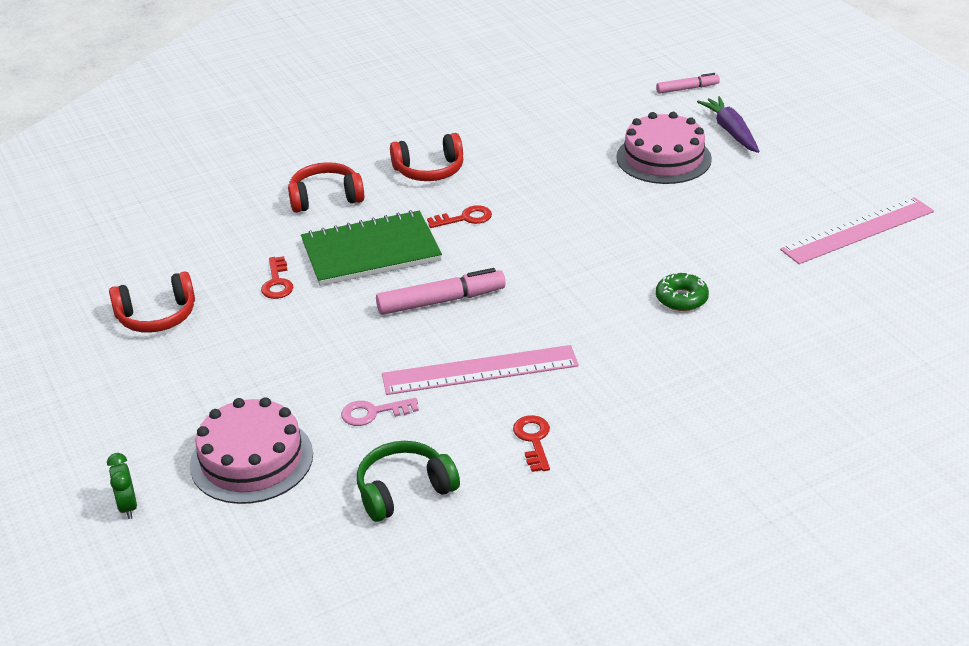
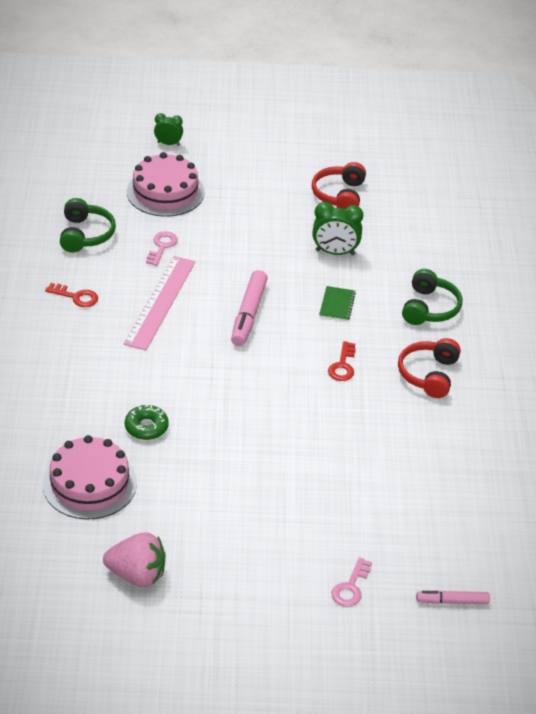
camera: 115 degrees right, 5 degrees up
(277, 282) = (335, 252): red key -> green clock
(325, 198) = (429, 308): red headphones -> green headphones
(371, 252) = (337, 305): green notebook -> green notebook, size x0.44
(663, 158) = (340, 518): pink cake -> pink cake (89, 484)
(687, 89) = (452, 601): pink marker -> pink marker turned 75 degrees clockwise
(730, 131) = (351, 587): purple carrot -> pink key
(858, 230) = (137, 575): pink ruler -> pink strawberry

